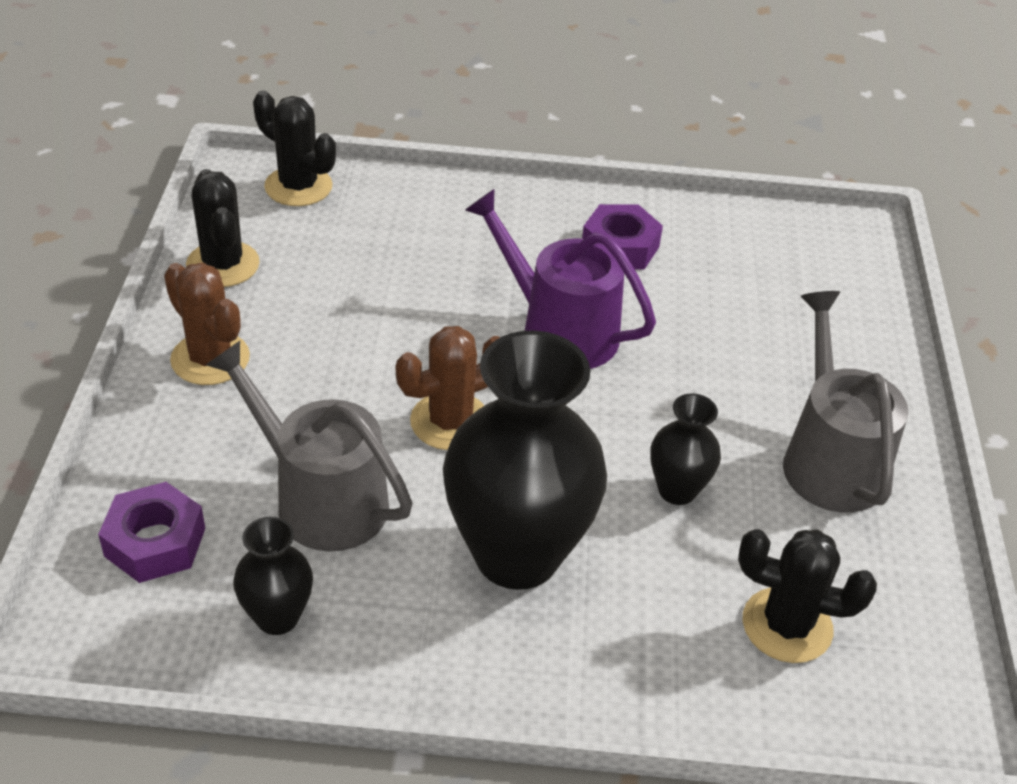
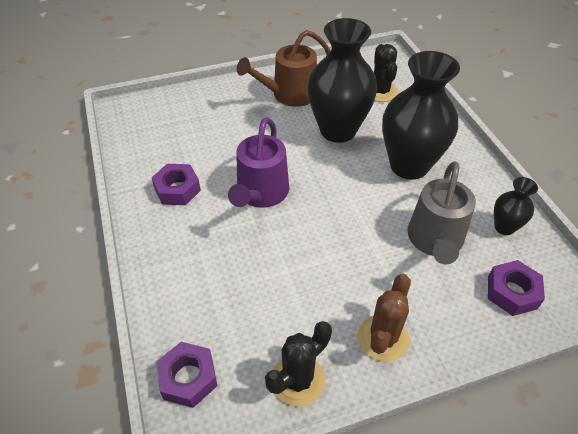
camera: 110 degrees left, 5 degrees up
(298, 186) = (188, 378): black cactus -> purple nut
(450, 422) = (352, 212): brown cactus -> none
(677, 490) = (338, 130): black vase -> black vase, size x2.12
(830, 460) = (289, 94): grey watering can -> brown watering can

